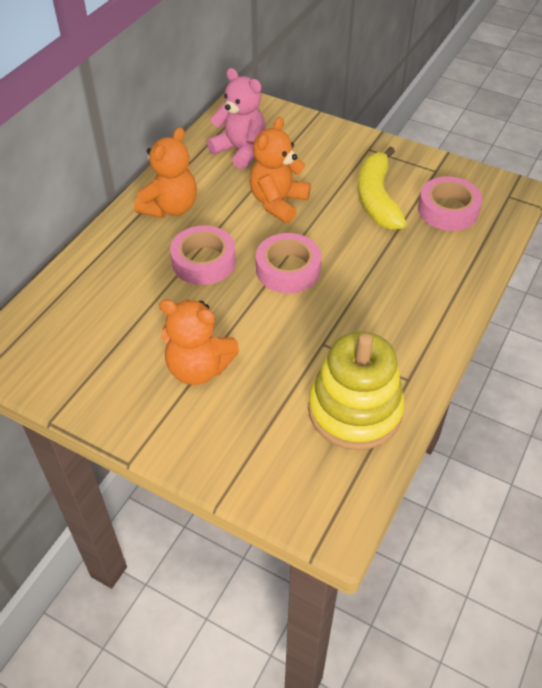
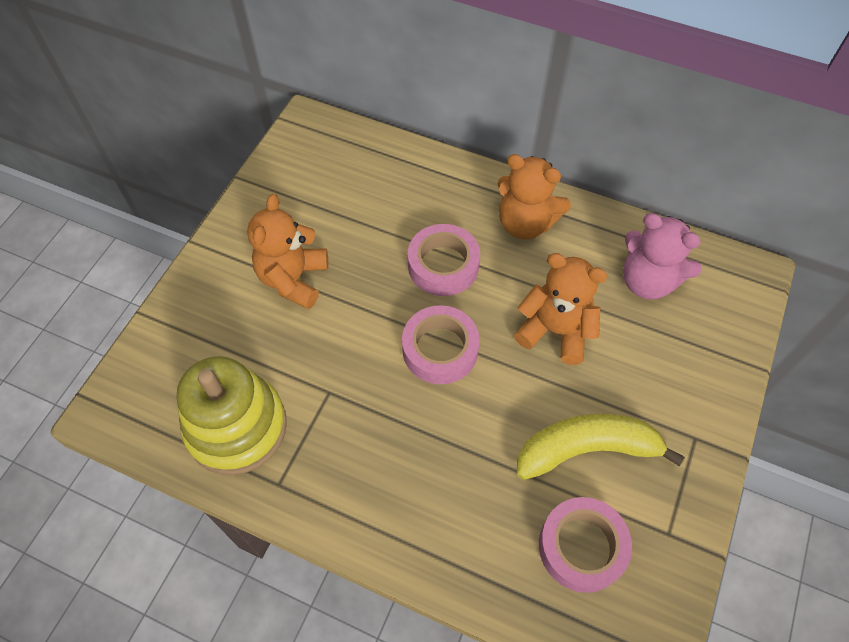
camera: 85 degrees right, 10 degrees up
(240, 150) = (647, 281): pink teddy bear -> pink teddy bear turned 90 degrees clockwise

